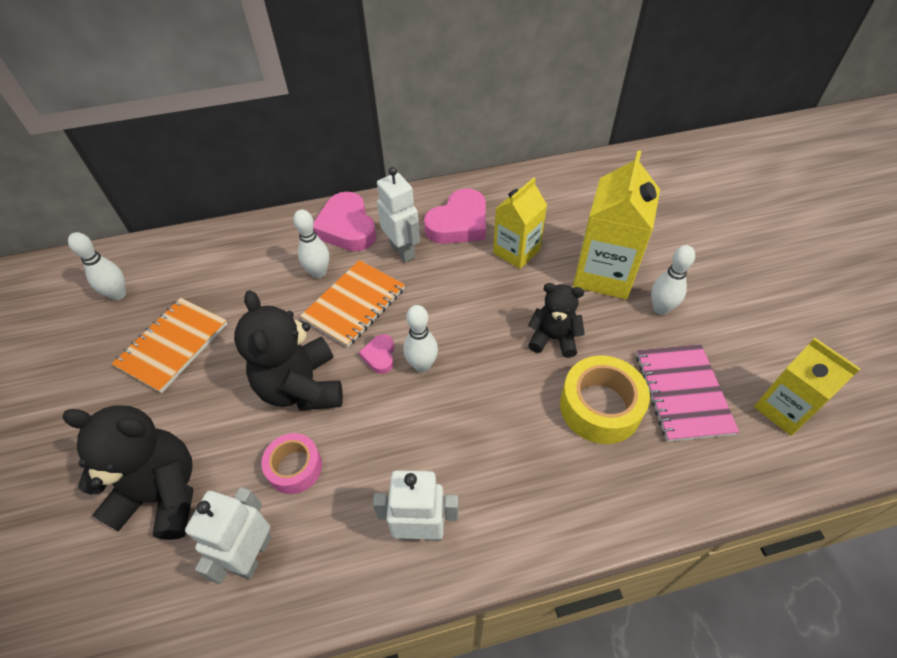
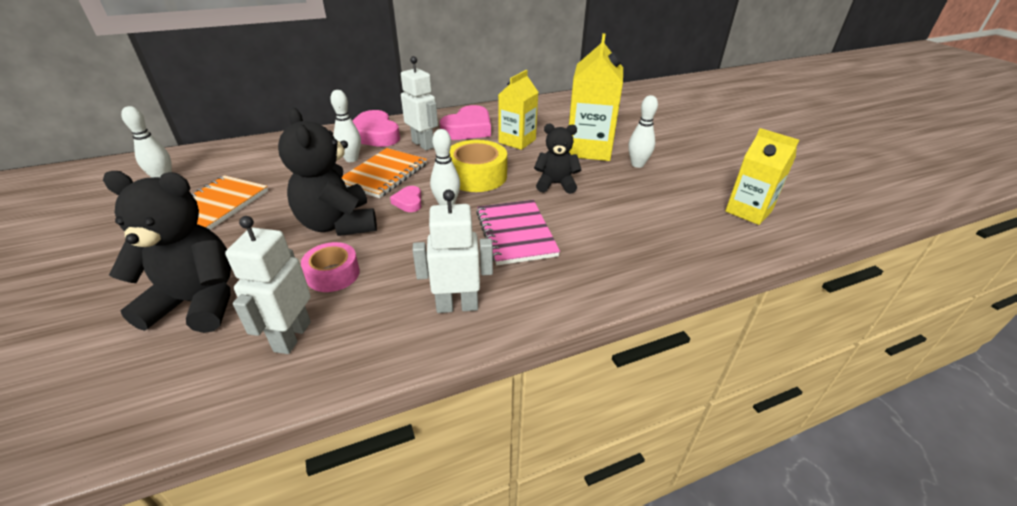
camera: 10 degrees left, 15 degrees down
(600, 407) = (602, 219): yellow tape -> yellow tape (476, 176)
(683, 393) = (667, 207): pink notebook -> pink notebook (516, 233)

